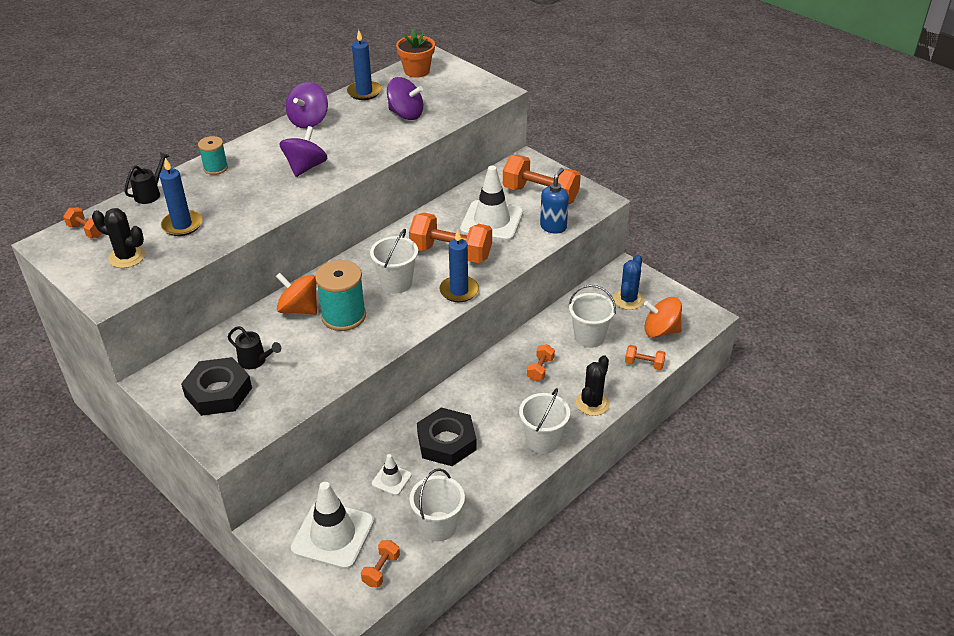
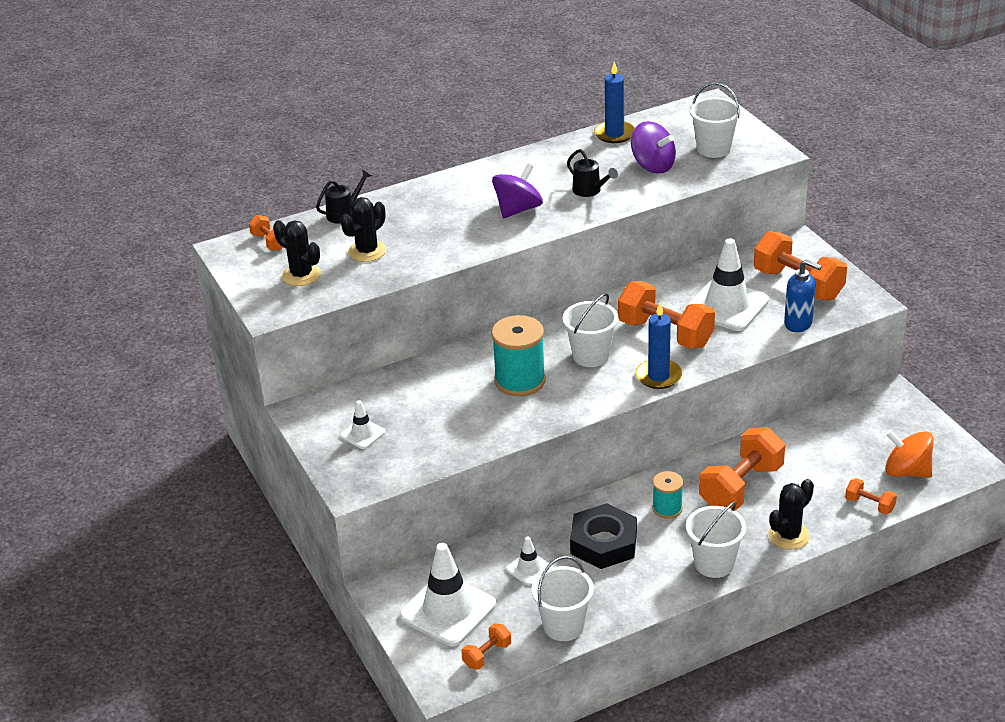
camera: 20 degrees right, 5 degrees down
(182, 225) = (367, 251): blue candle -> black cactus
(215, 168) = (421, 196): turquoise spool -> turquoise spool (667, 508)
(218, 392) = (362, 434): black nut -> white traffic cone
(256, 361) = (411, 410): black watering can -> black watering can (590, 191)
(299, 309) = (474, 365): orange spinning top -> none
(309, 121) = (539, 158): purple spinning top -> none
(417, 71) = (685, 117): orange flower pot -> none
(540, 369) = (741, 487): orange dumbbell -> orange dumbbell, size x2.08
(553, 227) = (798, 324): blue soap dispenser -> blue soap dispenser turned 75 degrees clockwise
(589, 337) = (814, 463): white bucket -> white bucket (713, 149)
(628, 300) = (880, 429): blue cactus -> none

